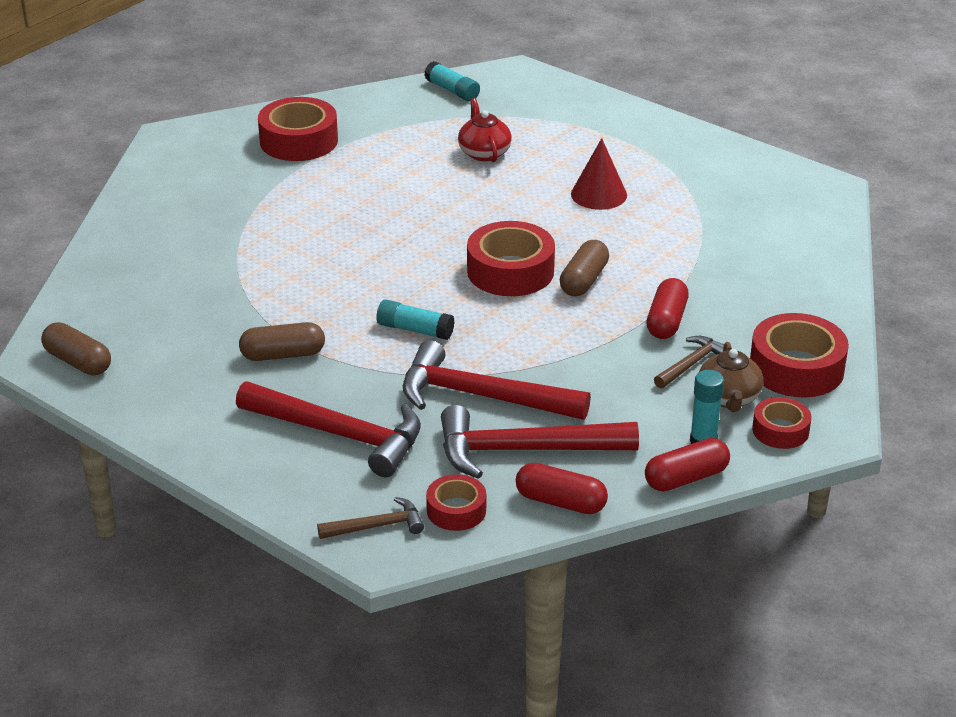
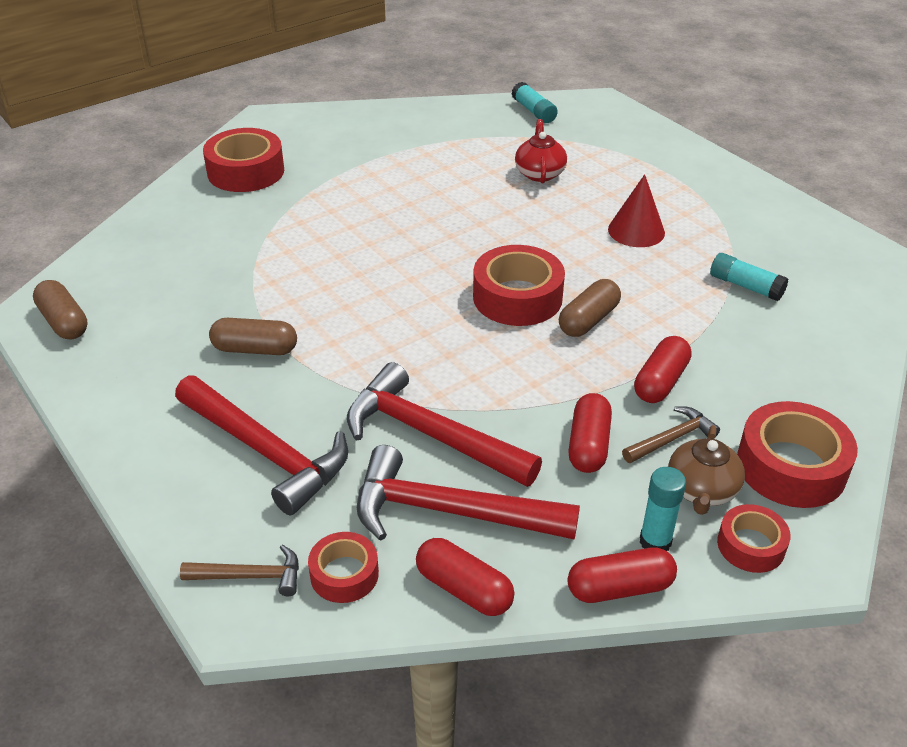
camera: 15 degrees right, 5 degrees up
(299, 141) = (375, 138): red tape -> red tape (246, 171)
(414, 330) = (395, 345): turquoise glue stick -> turquoise glue stick (745, 286)
(622, 381) = (588, 445): none -> red capsule

